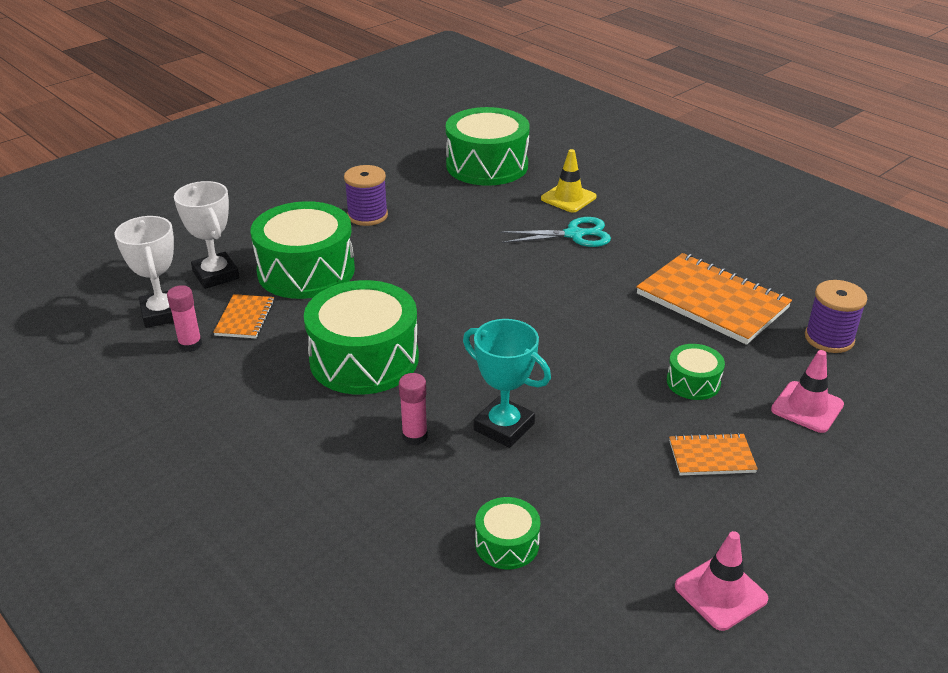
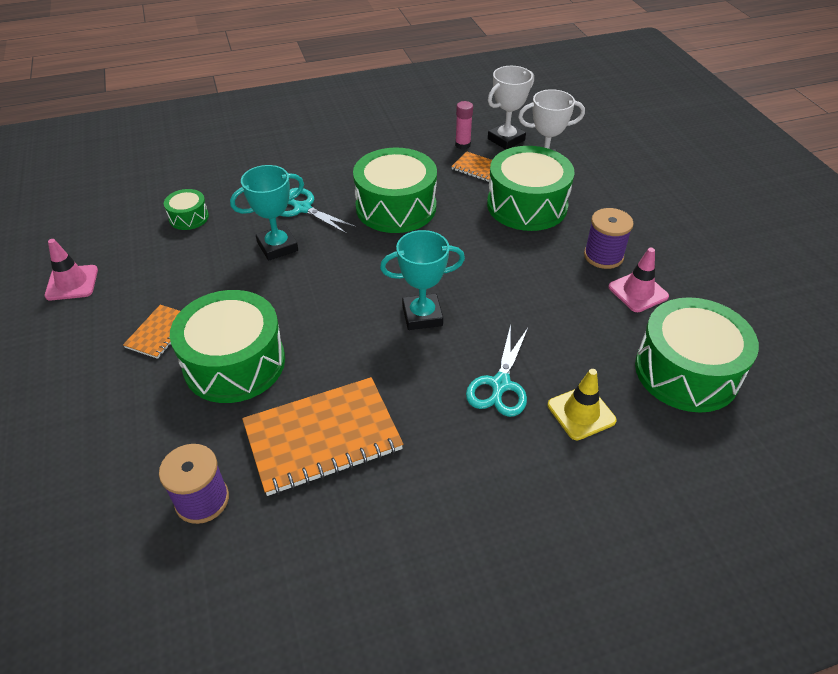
camera: 115 degrees right, 10 degrees up
(163, 313) = (506, 140): white trophy -> white trophy turned 45 degrees counterclockwise
(414, 436) = (302, 208): pink glue stick -> turquoise scissors
(530, 291) = (422, 315): none -> turquoise trophy
(693, 382) = (234, 363): green drum -> green drum, size x2.10
(807, 407) = (146, 420): pink traffic cone -> pink traffic cone (638, 292)

